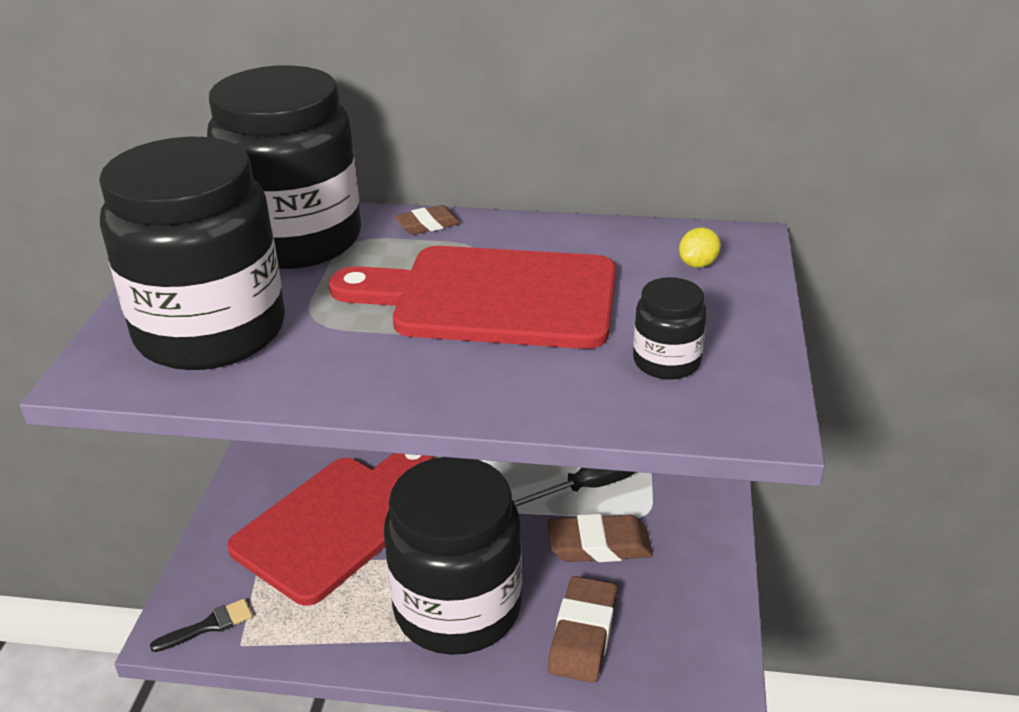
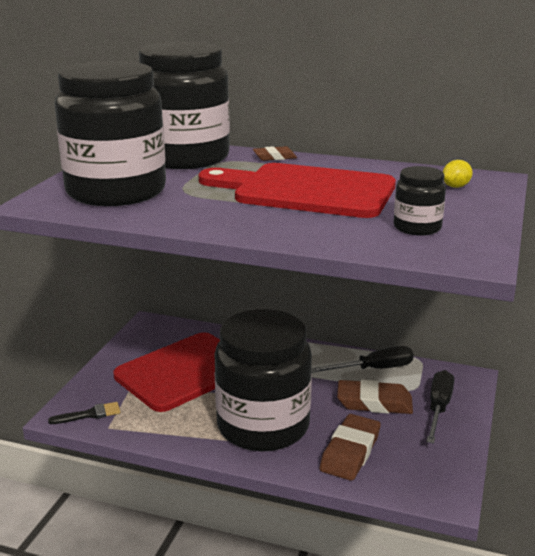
camera: 10 degrees right, 10 degrees down
(684, 542) = (438, 408): none -> black screwdriver

